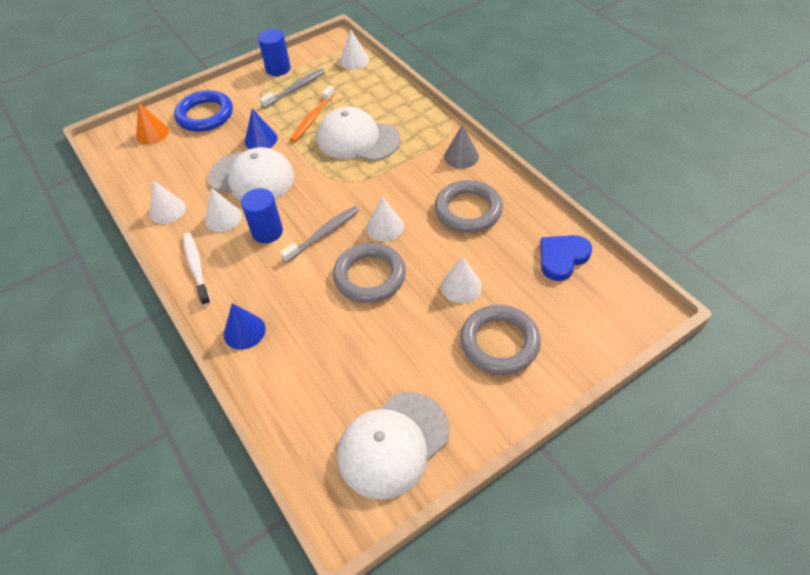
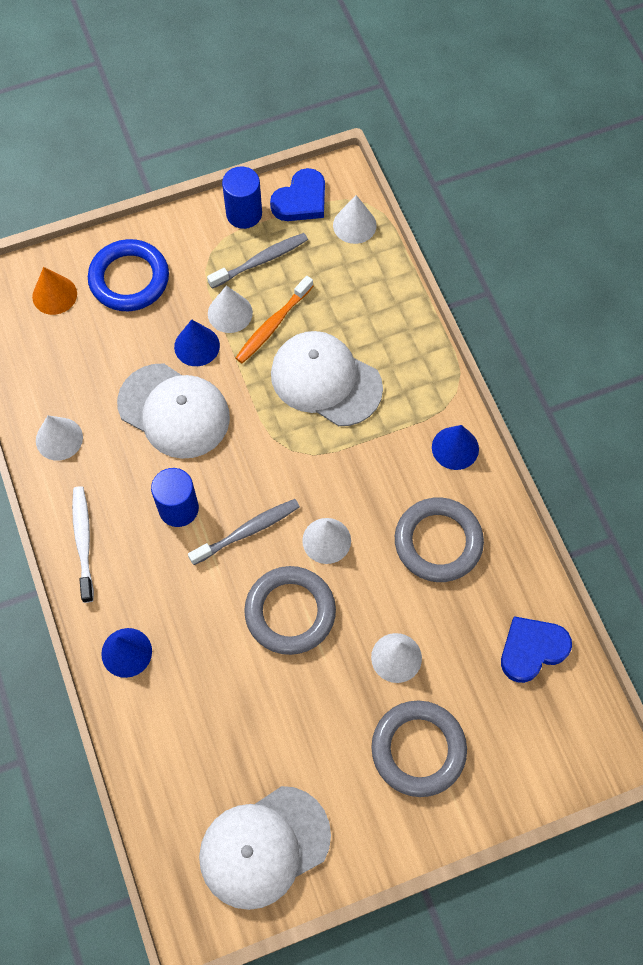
camera: 10 degrees right, 15 degrees up
(223, 218) = (127, 471): white cone -> white cone (230, 313)
(315, 55) = (301, 200): none -> blue heart
(461, 156) = (455, 448): grey cone -> blue cone

